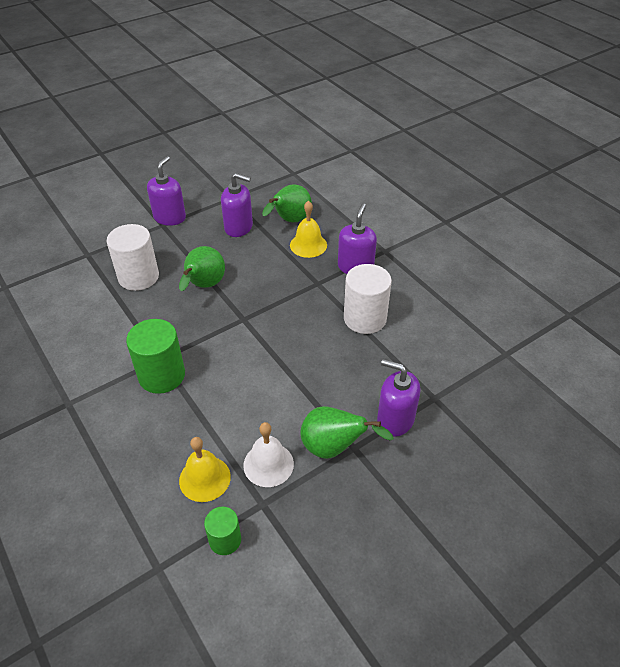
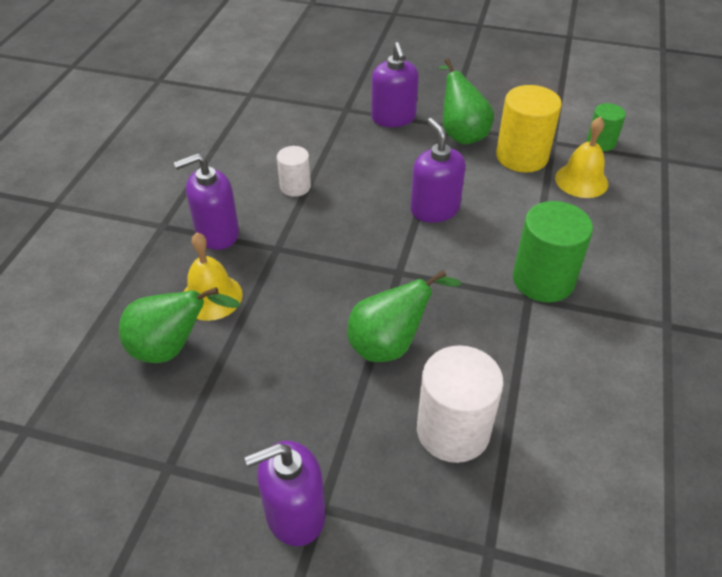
camera: 130 degrees left, 0 degrees up
(238, 227) = (238, 397): purple soap dispenser -> purple soap dispenser (434, 209)
(268, 464) = (521, 156): white bell -> yellow cylinder
(365, 318) = (295, 187): white cylinder -> white cylinder, size x0.57

